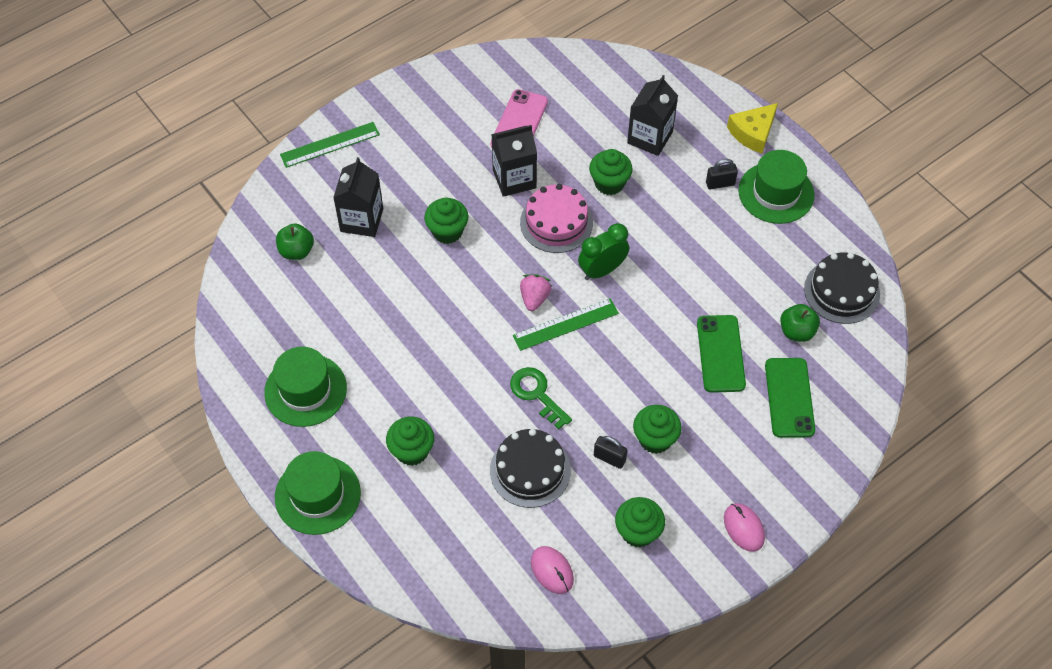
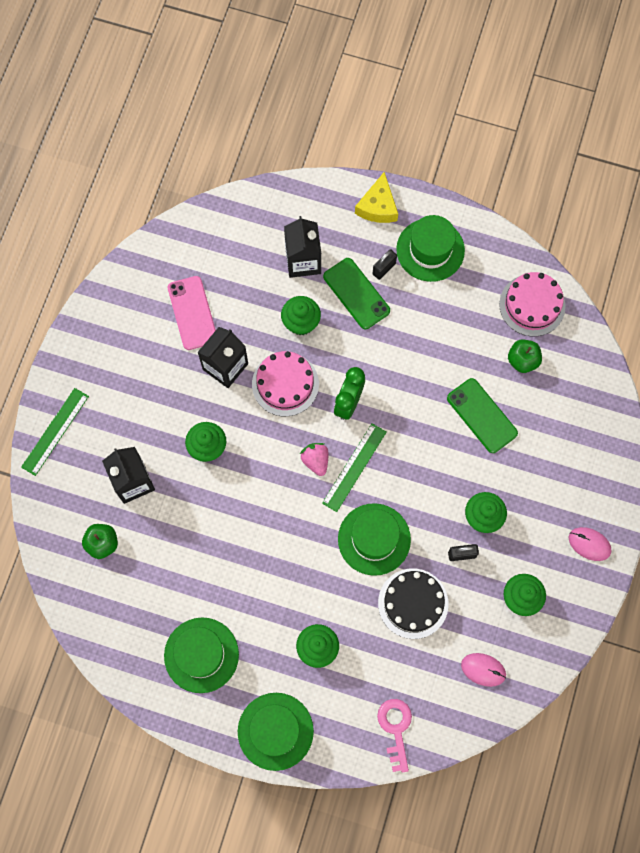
camera: 35 degrees left, 15 degrees up
(428, 566) = (395, 728): none -> pink key
(536, 394) = (374, 539): green key -> green hat
(789, 398) = (553, 419): green phone -> green phone (356, 293)
(841, 291) = (532, 305): black cake -> pink cake

